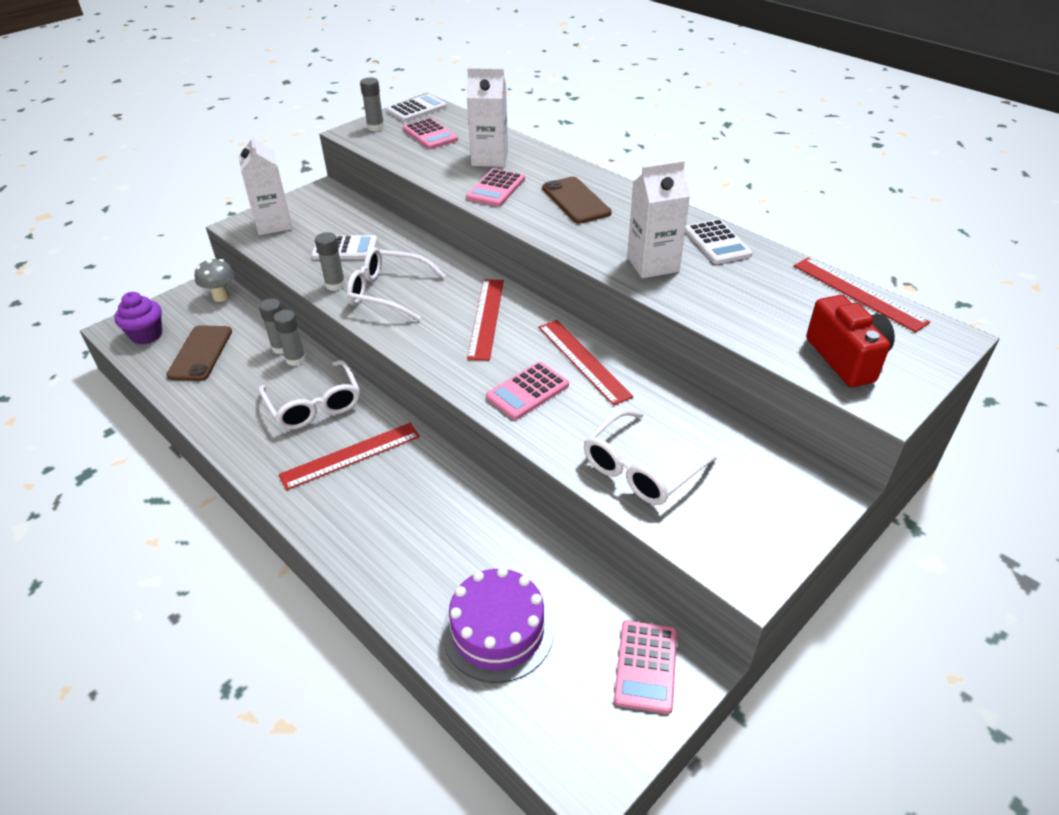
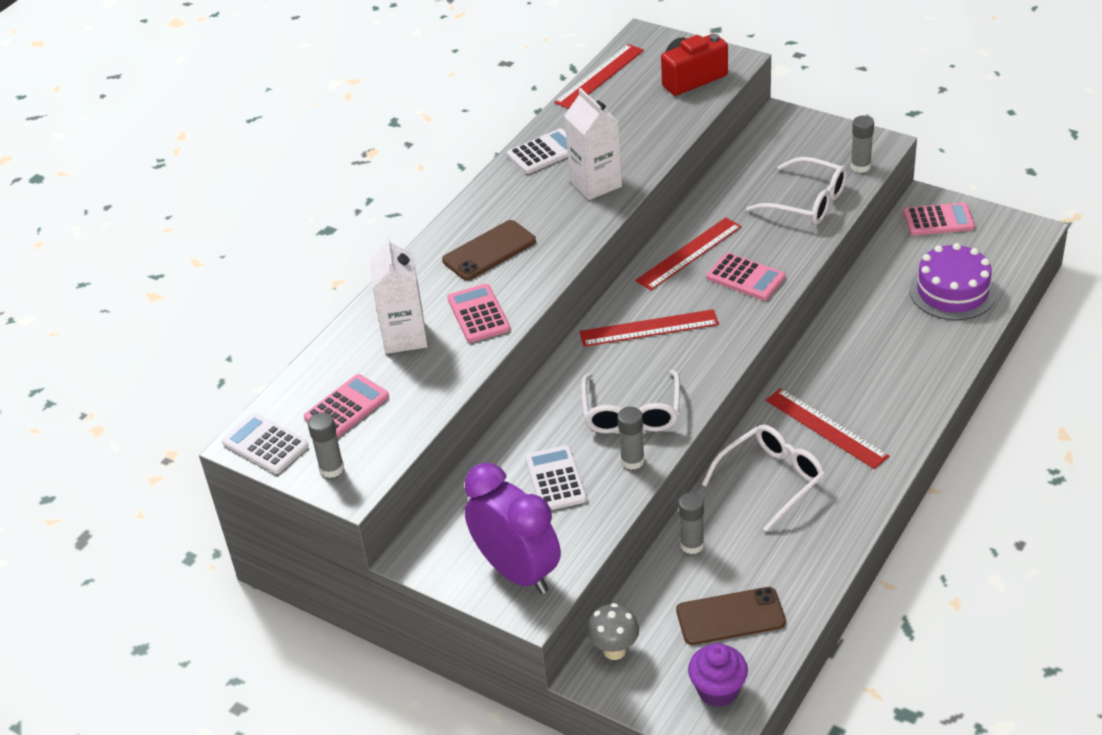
camera: 100 degrees left, 0 degrees up
(274, 224) = (517, 572): white carton -> purple clock
(296, 359) = (707, 524): grey glue stick -> grey glue stick (860, 166)
(496, 188) = (478, 314): pink calculator -> pink calculator turned 120 degrees counterclockwise

